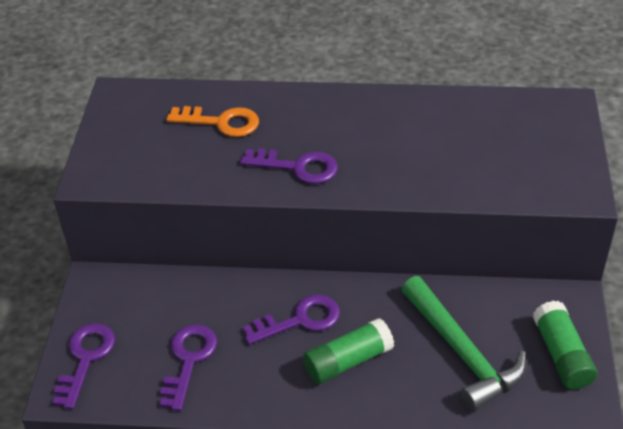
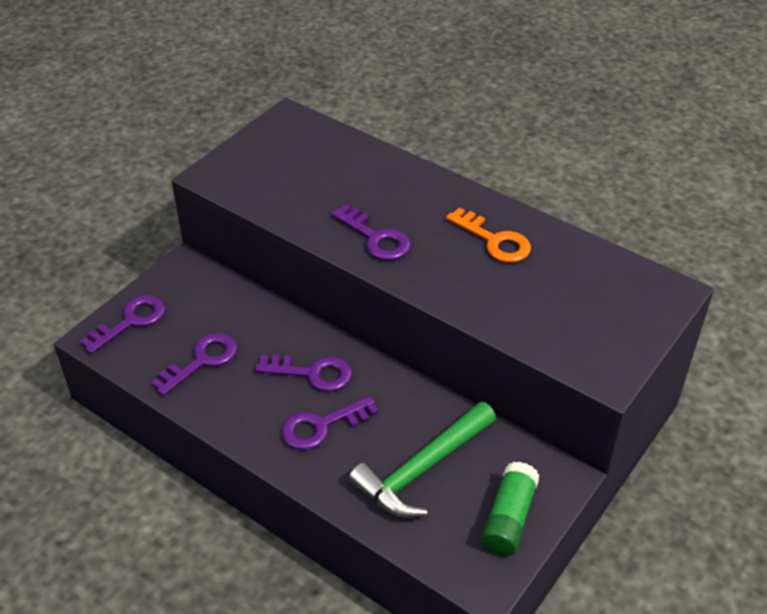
camera: 30 degrees right, 0 degrees up
(221, 122) = (347, 174): orange key -> orange key (494, 240)
(348, 361) = (322, 426): green glue stick -> purple key
(462, 352) = (422, 469): green hammer -> green hammer turned 45 degrees clockwise

